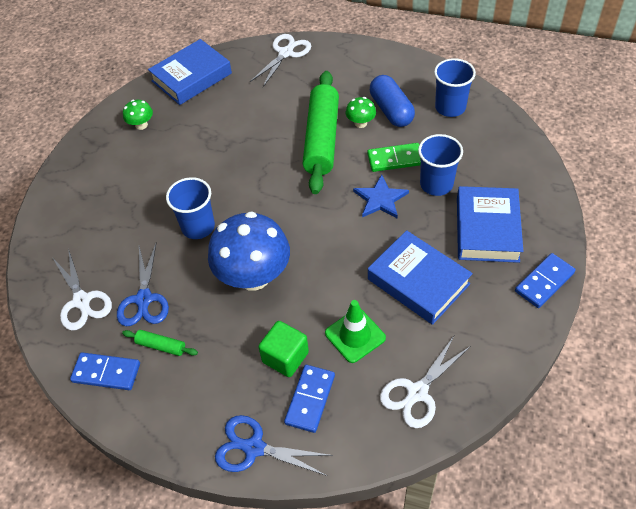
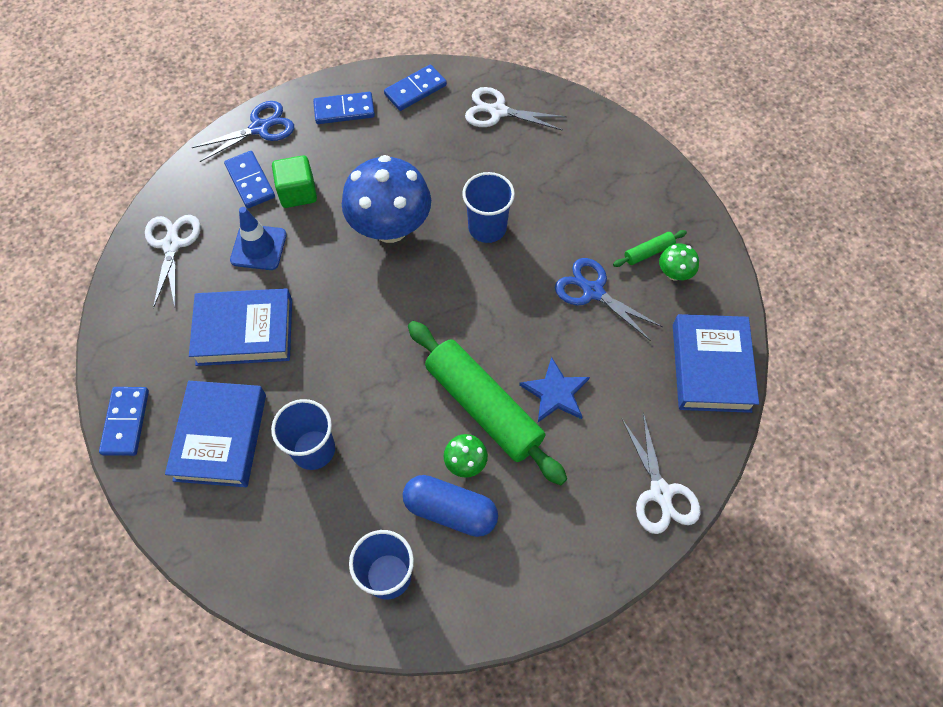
camera: 130 degrees right, 10 degrees up
(144, 299) = (454, 147): blue scissors -> blue scissors (593, 291)
(161, 346) = (399, 131): green rolling pin -> green rolling pin (648, 252)
(175, 403) = (344, 110): none -> blue domino
(355, 335) = (258, 247): green traffic cone -> blue traffic cone
(380, 199) = (354, 386): blue star -> blue star (555, 393)
(395, 159) = (383, 445): green domino -> none
(487, 229) = (221, 437): blue book -> blue book turned 45 degrees clockwise

